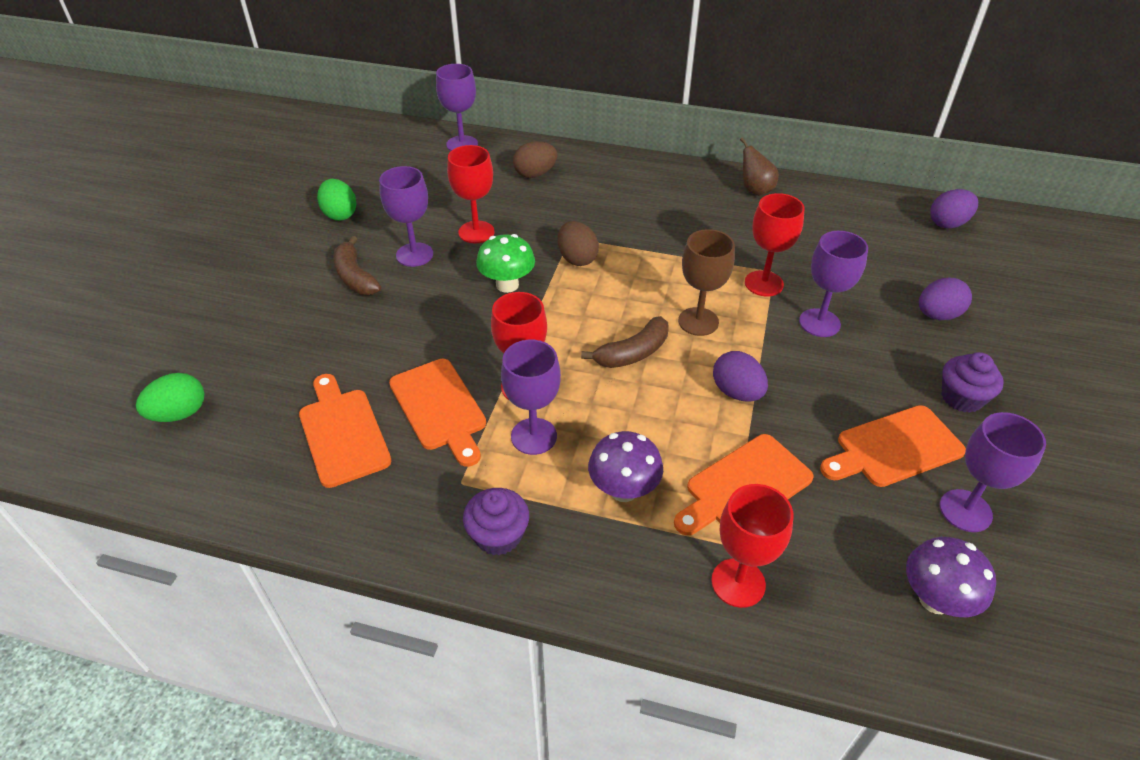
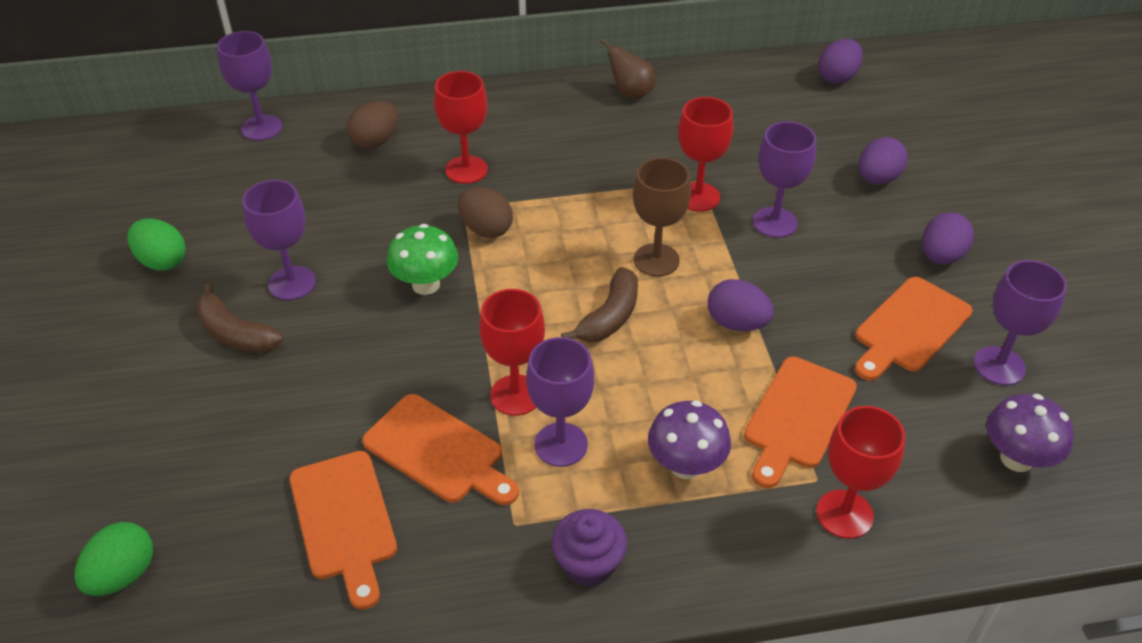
camera: 25 degrees left, 0 degrees up
(342, 433) = (344, 521): orange cutting board -> orange cutting board turned 150 degrees counterclockwise
(476, 232) = (349, 233): red goblet -> red goblet (466, 170)
(961, 397) = (941, 256): purple cupcake -> purple egg

